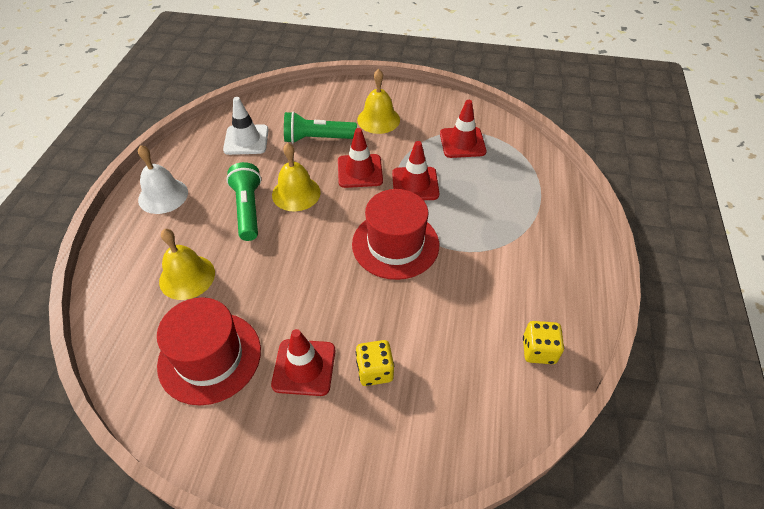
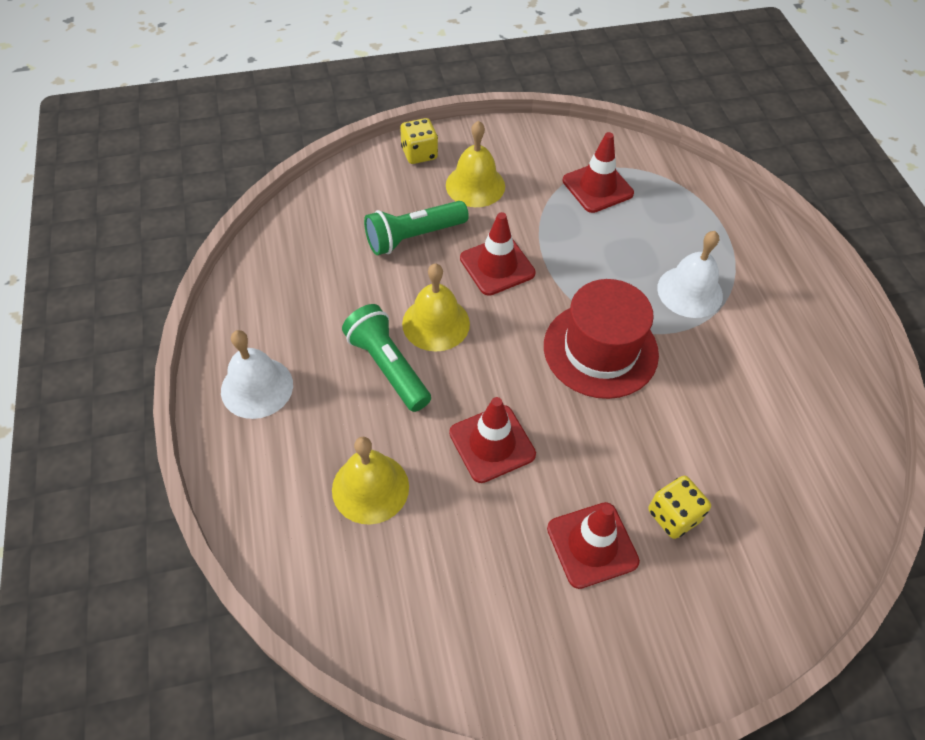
camera: 25 degrees left, 5 degrees up
(210, 357) = (472, 579): red hat -> none
(246, 140) = (318, 268): white traffic cone -> none
(415, 184) = (575, 262): red traffic cone -> red traffic cone (492, 443)
(486, 227) = (690, 291): none -> white bell
(538, 350) = (828, 421): yellow dice -> yellow dice (419, 153)

